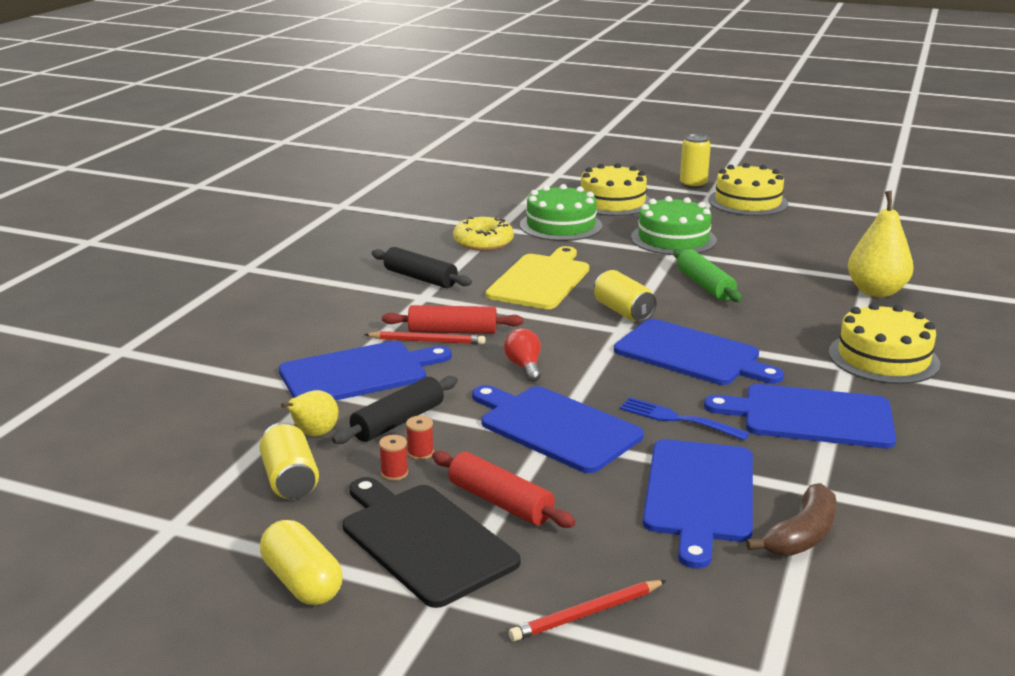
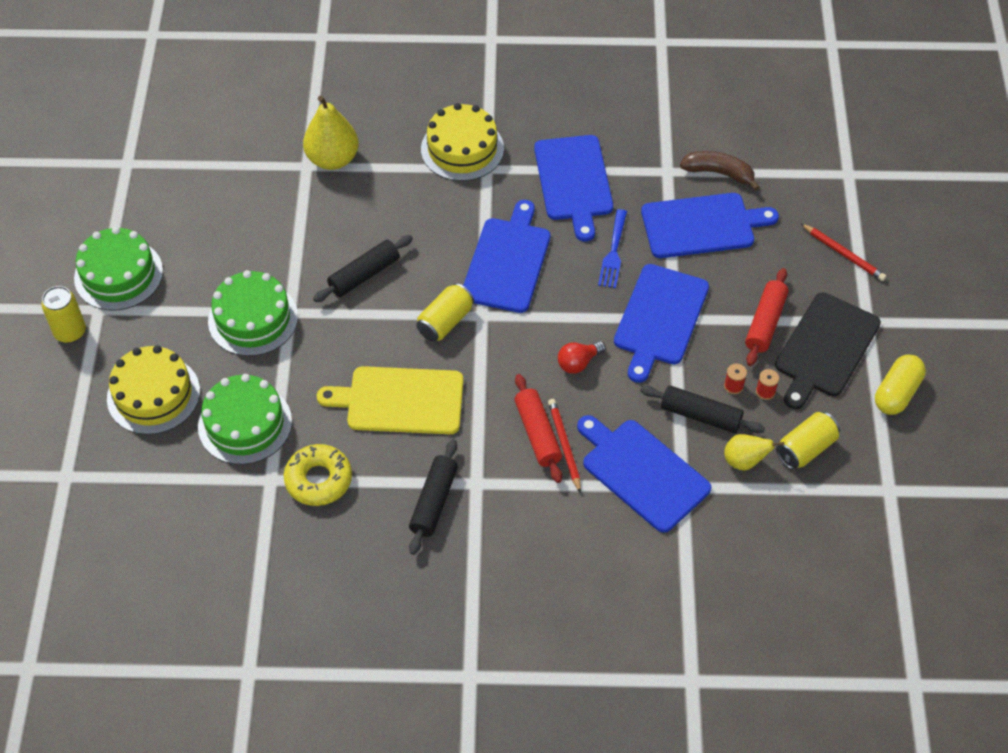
camera: 110 degrees left, 30 degrees up
(705, 285) = (364, 275): green rolling pin -> black rolling pin
(748, 202) = (118, 274): yellow cake -> green cake

